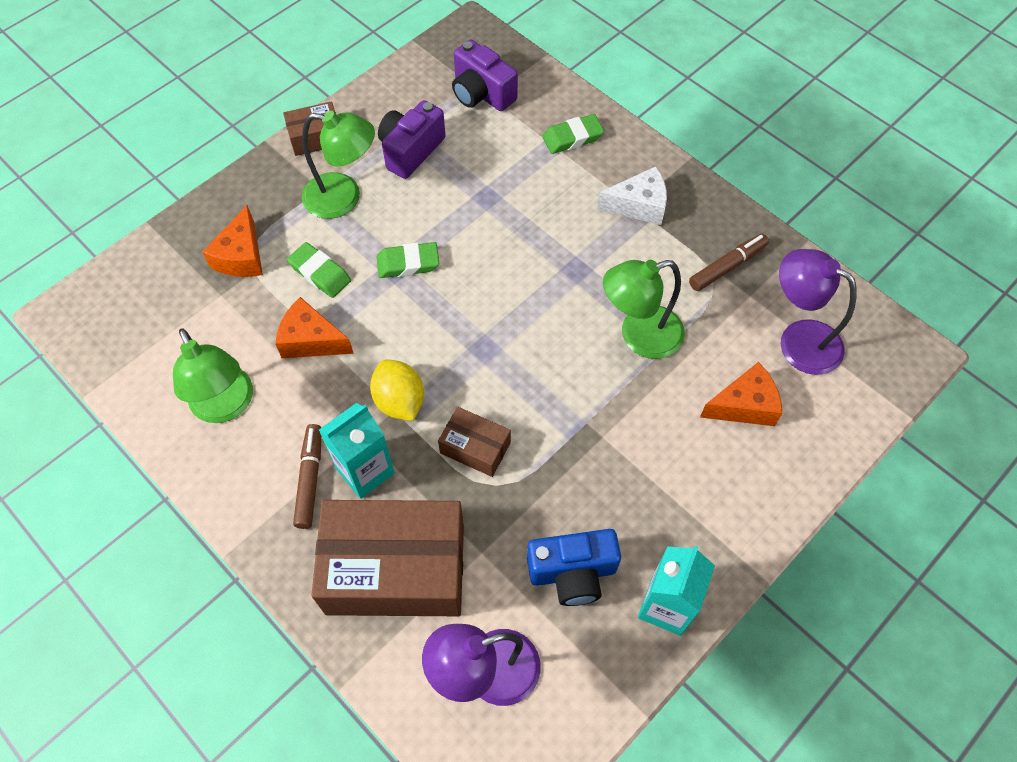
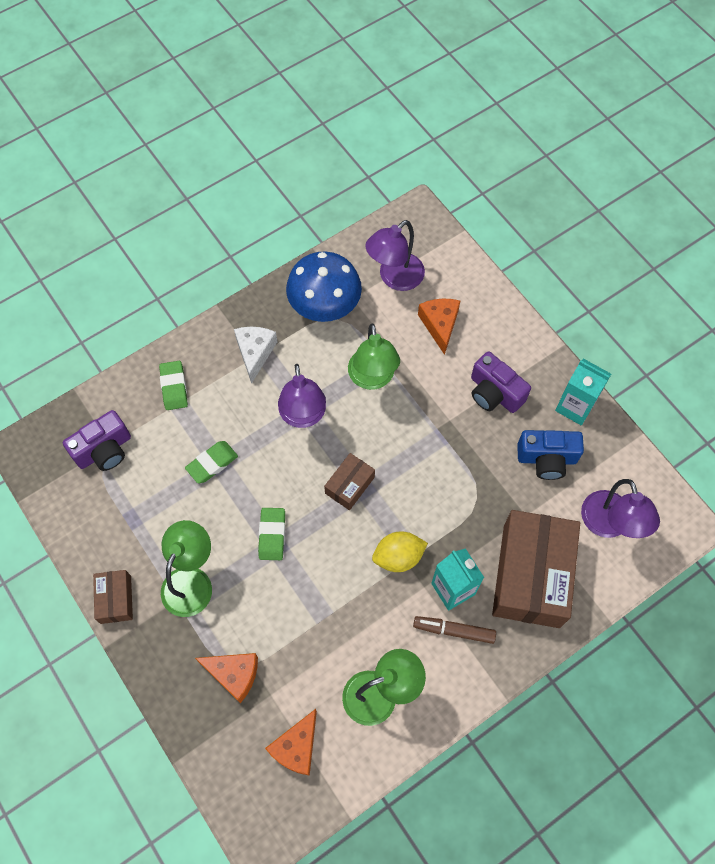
camera: 80 degrees left, 5 degrees up
(311, 340) = (331, 620): orange cheese -> orange cheese (296, 747)
(320, 273) = (266, 607): green eraser -> green eraser (212, 463)
(411, 151) = (153, 518): purple camera -> purple camera (494, 393)
(475, 448) = (445, 507): brown box -> brown box (350, 485)
(566, 269) = (303, 416): none -> purple lamp
(572, 572) = (546, 459): blue camera -> blue camera turned 90 degrees clockwise
(727, 266) = (325, 306): brown marker -> blue mushroom

